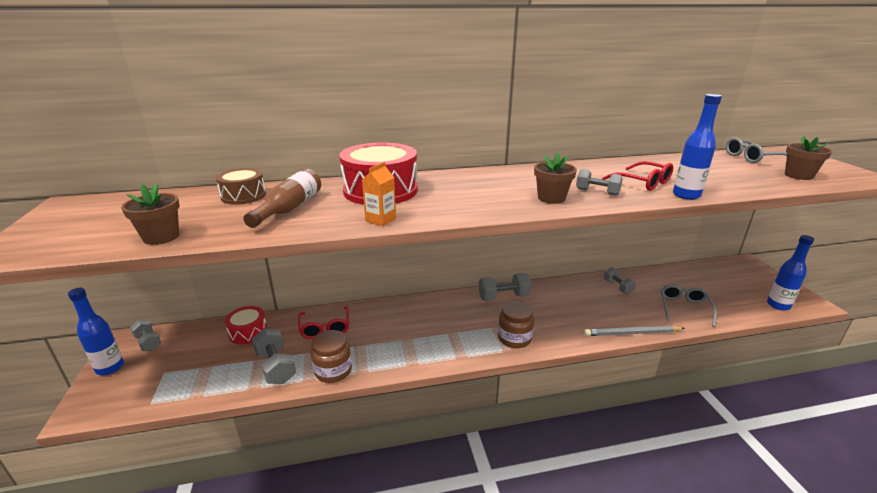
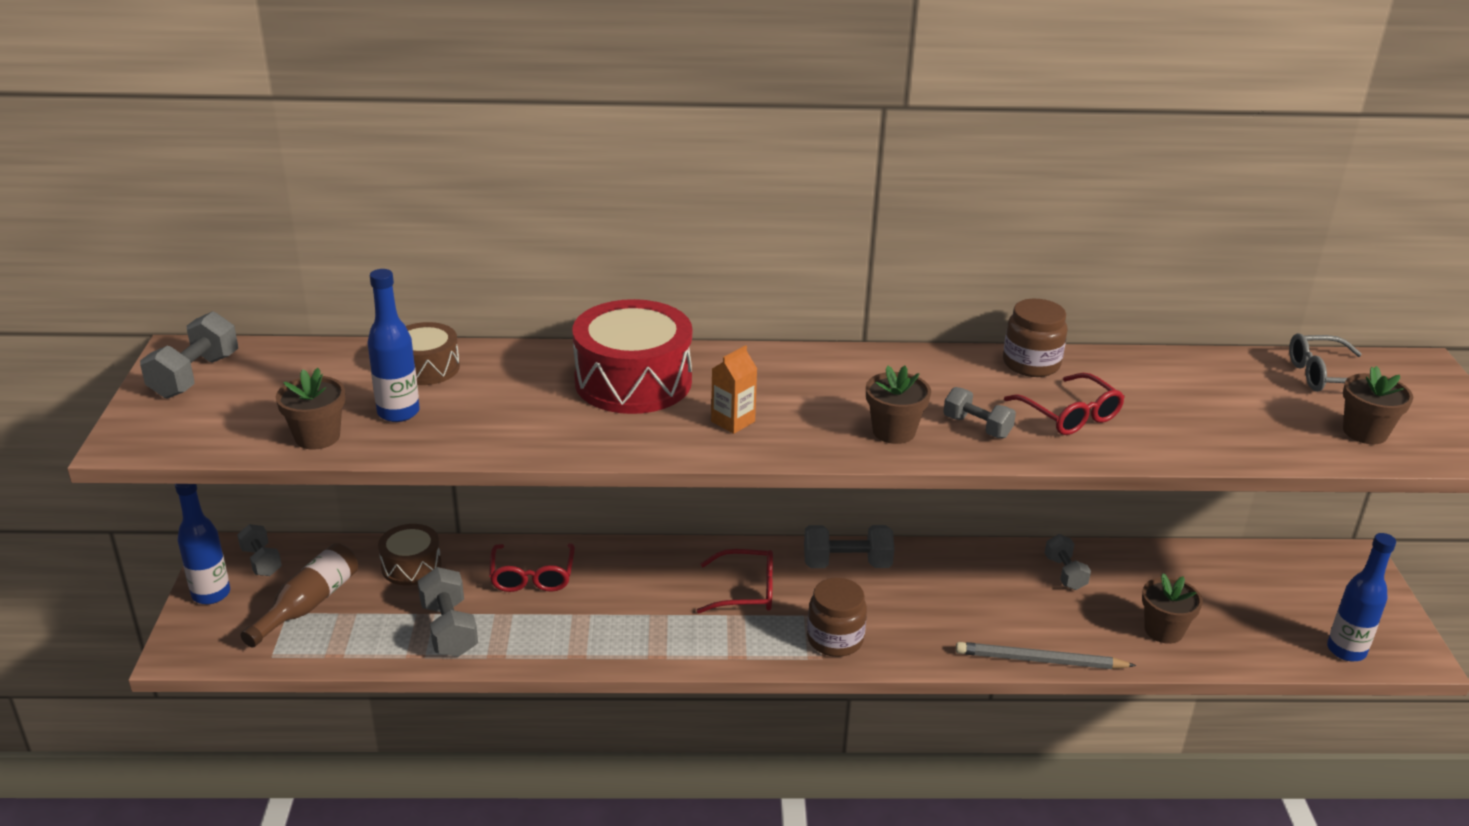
camera: 10 degrees right, 5 degrees up
(73, 214) = (195, 376): none -> grey dumbbell
(248, 332) = (411, 566): red drum -> brown drum
(289, 208) = (491, 403): brown bottle -> brown bottle (308, 604)
(333, 371) = (534, 648): brown jar -> brown jar (1031, 364)
(380, 220) = (617, 443): orange carton -> orange carton (733, 421)
(453, 319) = (745, 591): none -> red glasses
(684, 308) = (1163, 630): grey glasses -> brown flower pot
(686, 195) = (1119, 453): blue bottle -> blue bottle (398, 412)

